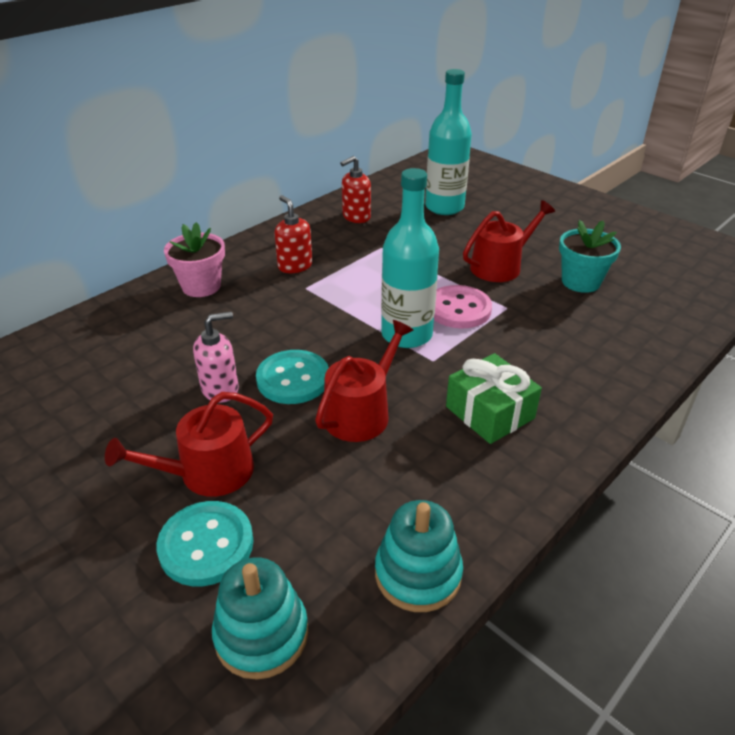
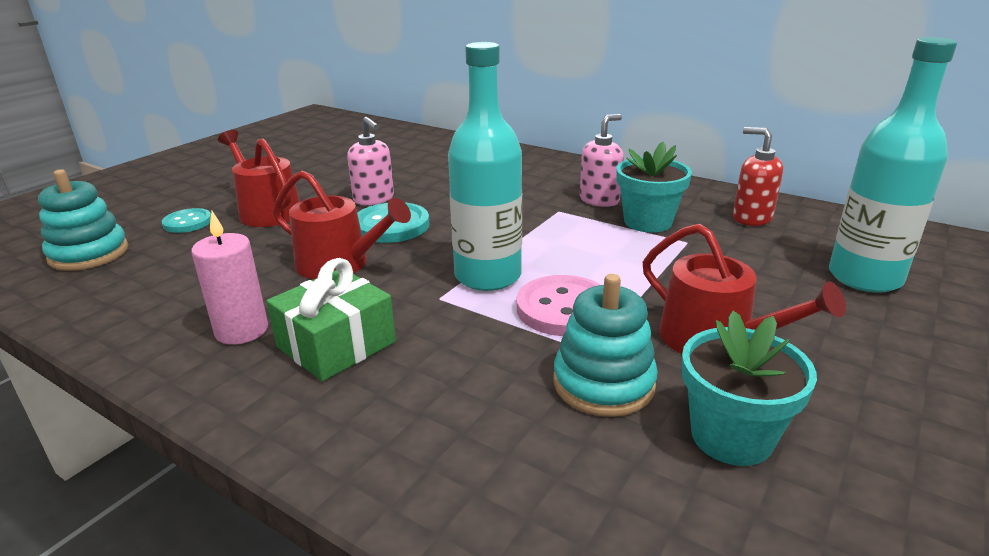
camera: 80 degrees right, 10 degrees down
(201, 286) = (532, 168): pink flower pot -> none
(206, 545) = (187, 222): turquoise button -> turquoise button, size x0.62
(295, 266) = (599, 200): red soap dispenser -> pink soap dispenser
(344, 254) = (648, 222): none -> turquoise flower pot
(418, 574) = (106, 314): turquoise stacking toy -> turquoise stacking toy (603, 383)
(463, 467) = (242, 330): none -> pink candle

